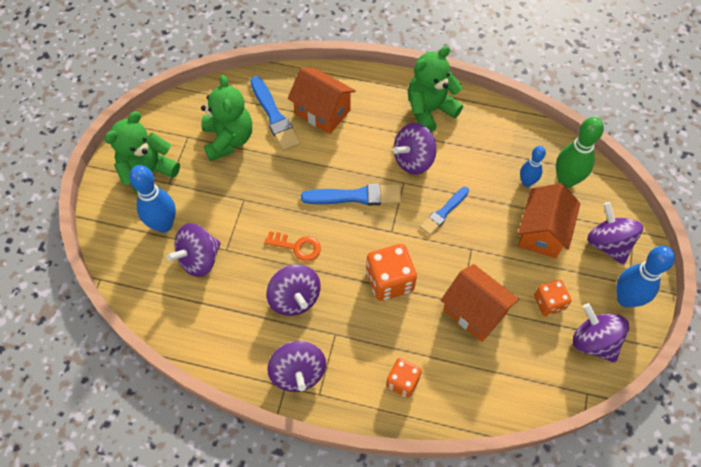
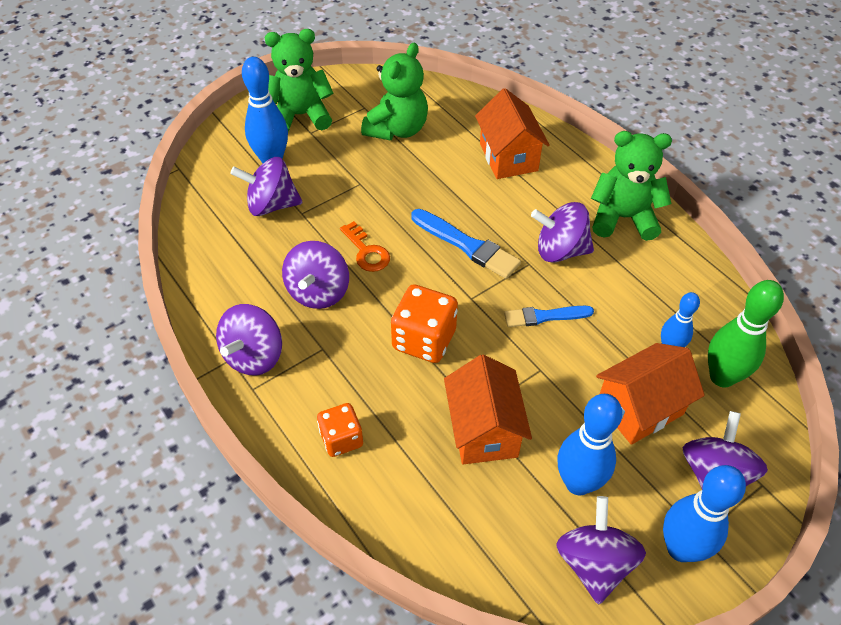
camera: 40 degrees right, 10 degrees down
(274, 116) = (458, 135): blue brush -> none
(549, 303) = (578, 483): orange dice -> blue bowling pin

